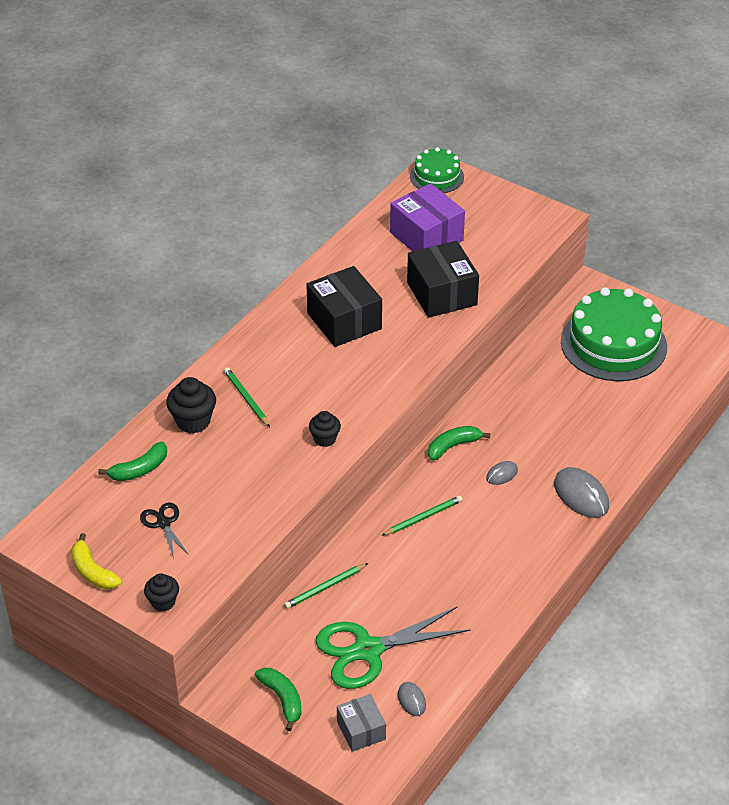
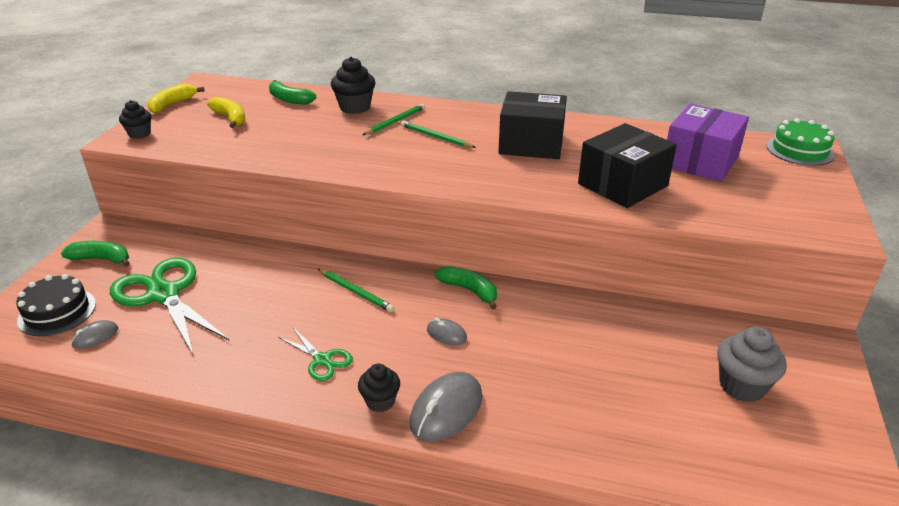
camera: 70 degrees right, 10 degrees down
(163, 523) = (230, 118): black scissors -> yellow banana
(282, 699) = (101, 259): green banana -> green banana turned 120 degrees counterclockwise
(325, 439) = (363, 163): black cupcake -> black cupcake (380, 401)
(325, 588) = (242, 253): green pencil -> green pencil (435, 137)
(344, 321) = (531, 144): black box -> black box turned 60 degrees clockwise
(361, 730) = (57, 312): grey box -> black cake
(502, 553) = (322, 360): none -> green scissors
(613, 344) = (742, 386): green cake -> grey cupcake

